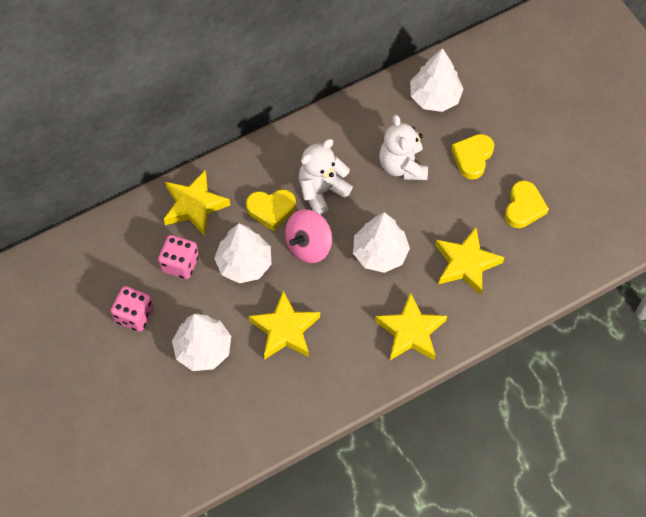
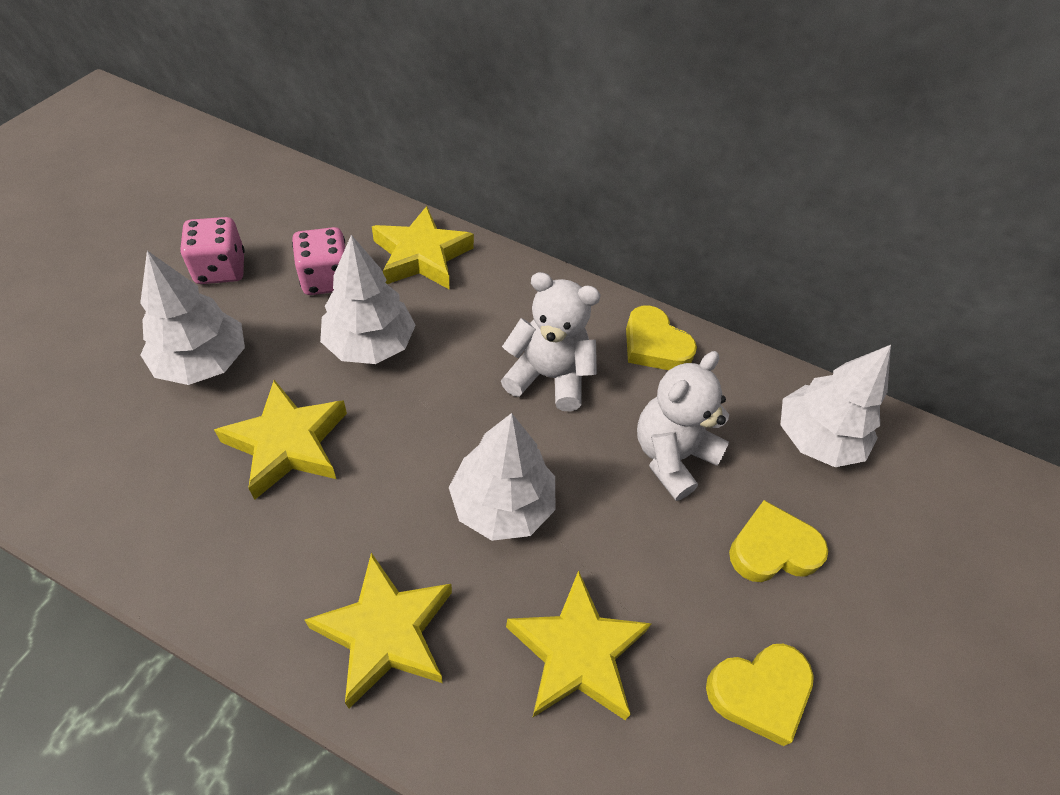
camera: 50 degrees right, 10 degrees down
(271, 209) = (475, 334): yellow heart -> yellow heart (654, 345)
(308, 245) = (450, 404): pink spinning top -> none

